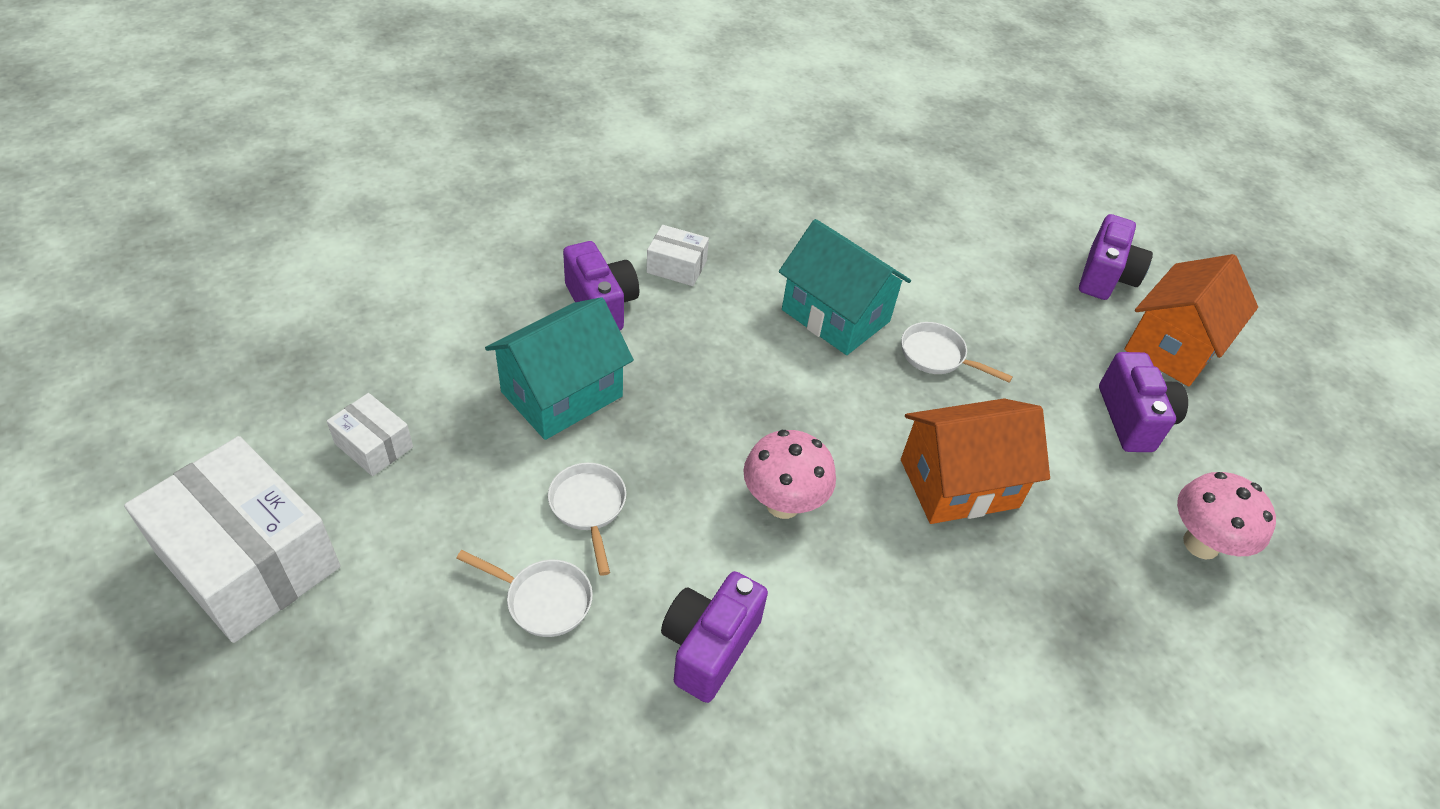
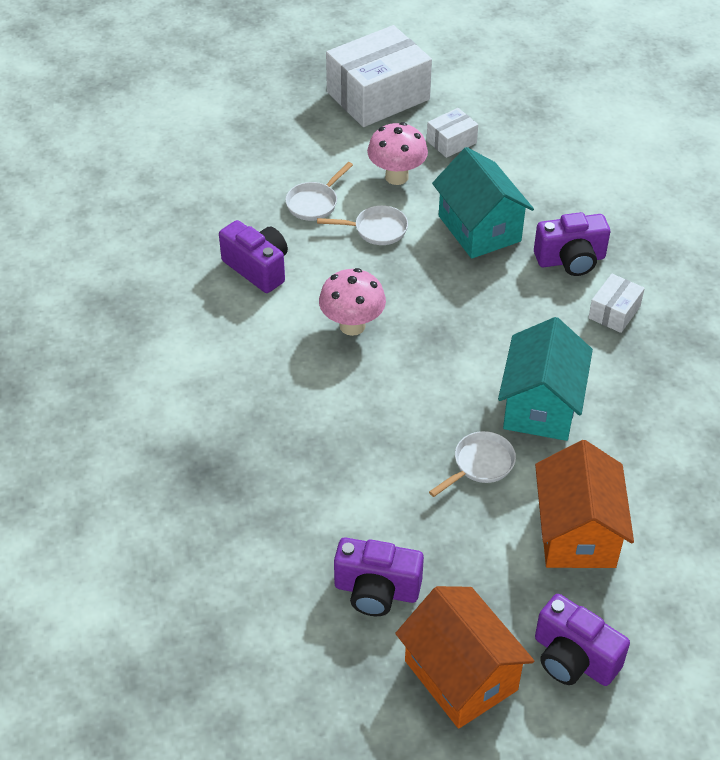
camera: 110 degrees right, 0 degrees up
(835, 315) = (541, 405): turquoise house -> turquoise house turned 45 degrees counterclockwise
(959, 483) = (342, 434): orange house -> orange house (576, 532)
(1201, 544) = (237, 578): pink mushroom -> pink mushroom (396, 177)

